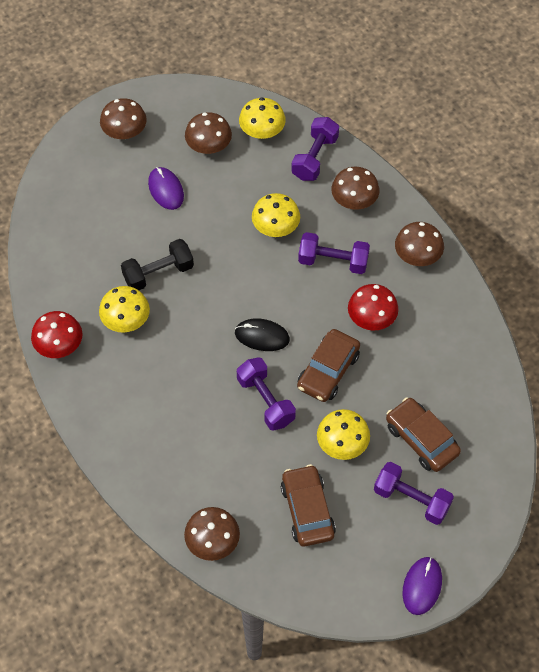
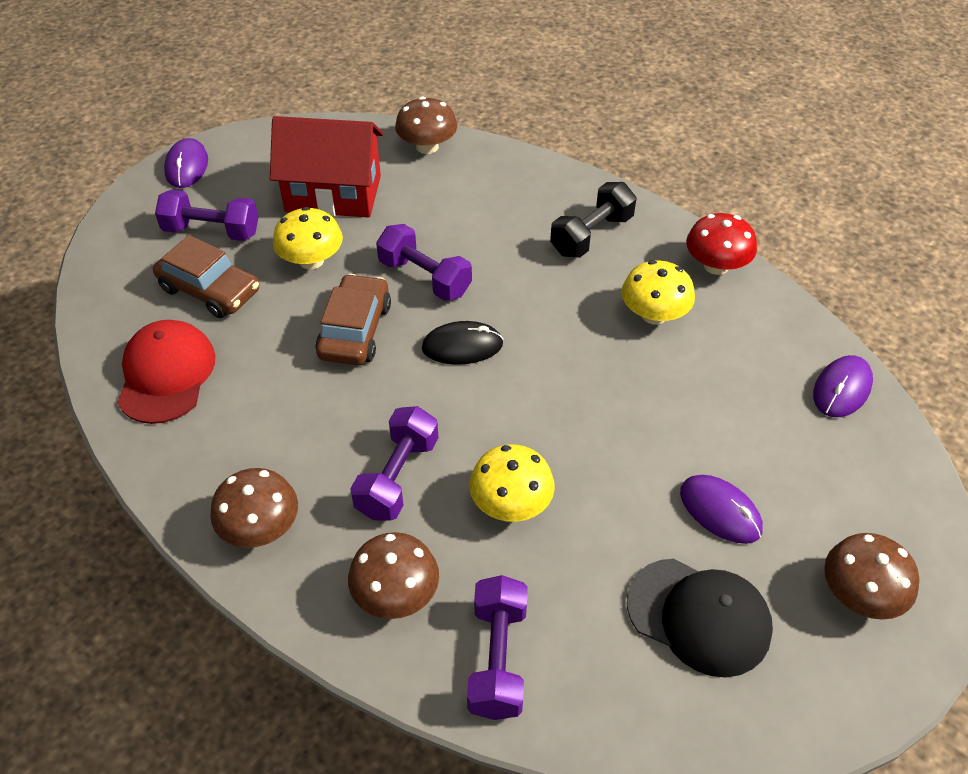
camera: 160 degrees right, 10 degrees down
(47, 234) = (842, 389): none -> purple mouse
(158, 273) = (649, 383): black dumbbell -> black dumbbell (591, 235)
(209, 146) = (699, 616): brown mushroom -> black cap
(262, 131) = (620, 683): yellow mushroom -> none
(307, 510) = (333, 194): brown car -> red house
(333, 261) = (397, 477): purple dumbbell -> purple dumbbell turned 60 degrees counterclockwise
(371, 318) = (312, 412): red mushroom -> none
(460, 375) = (166, 374): none -> red cap

